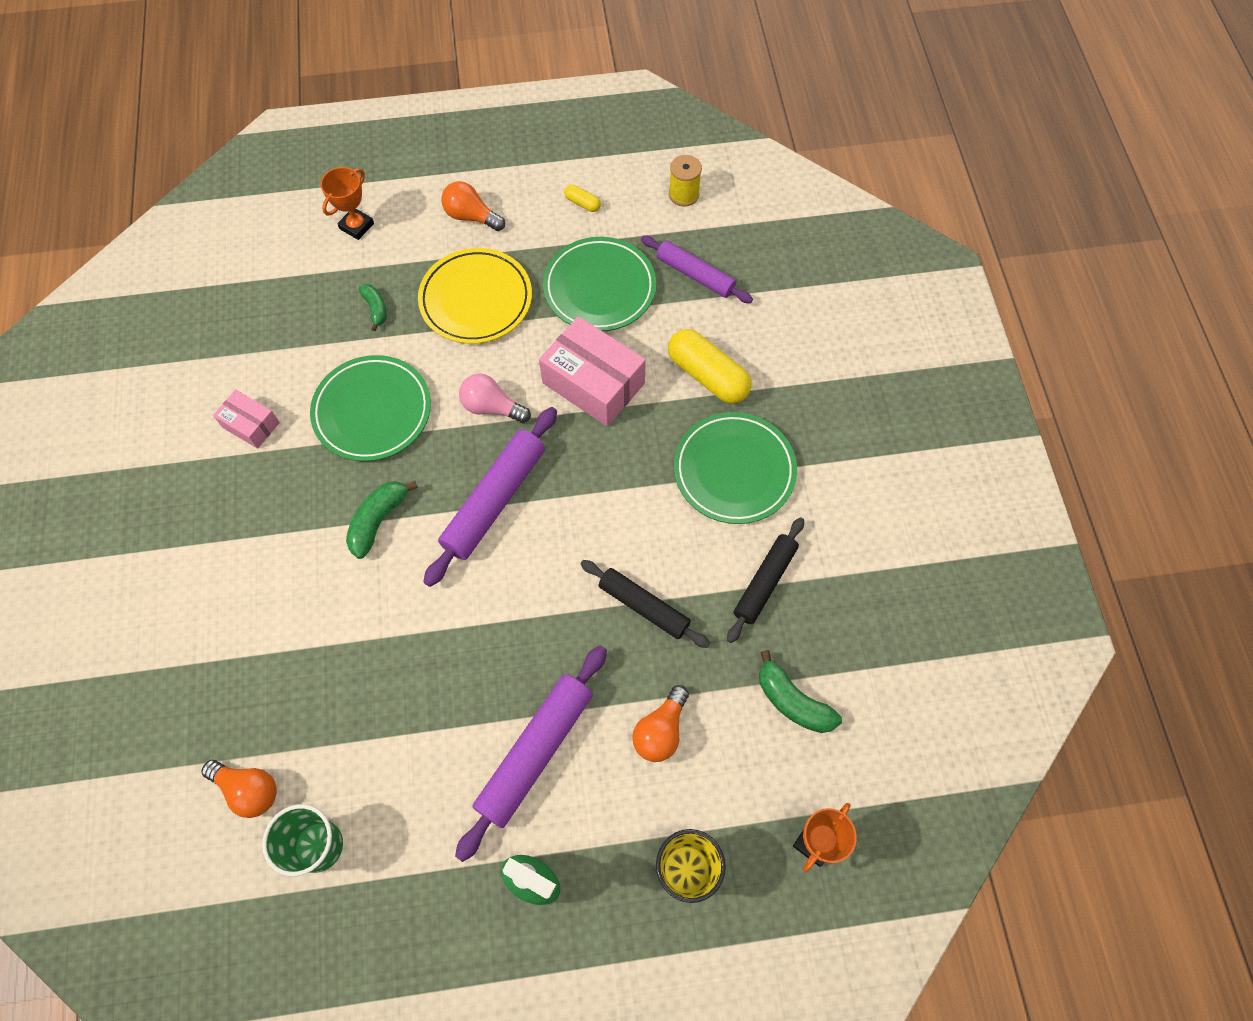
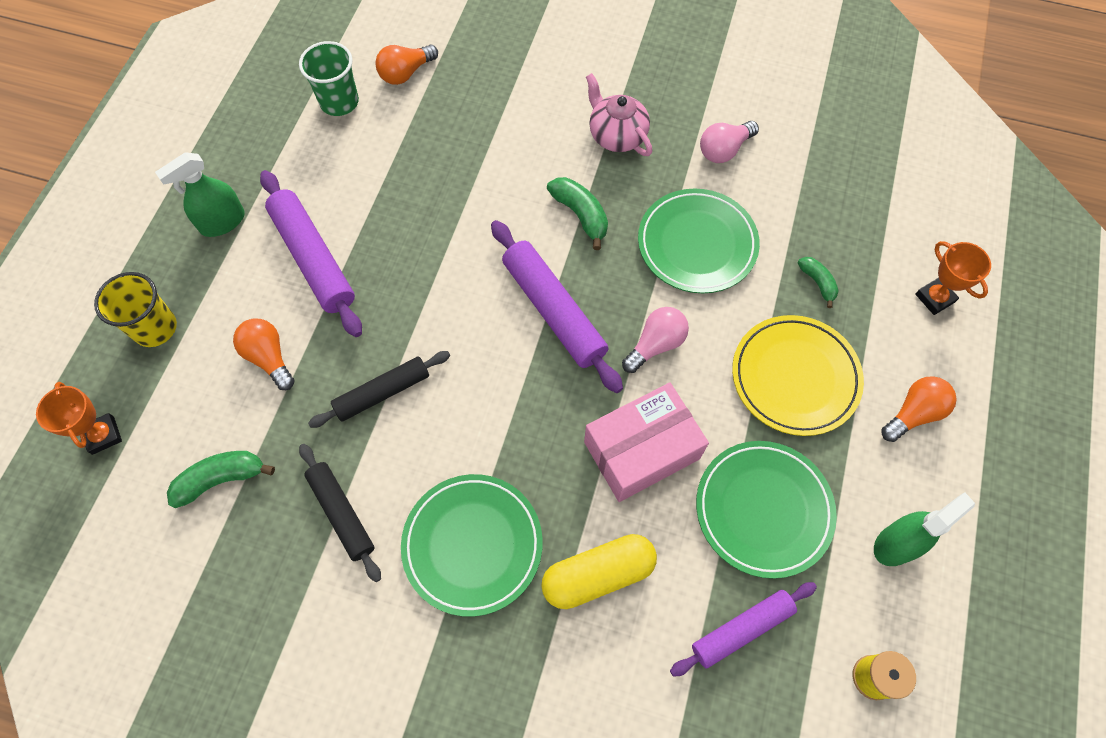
camera: 115 degrees right, 0 degrees up
(251, 425) = (724, 150): pink box -> pink light bulb
(266, 527) = (616, 135): none -> pink teapot
(376, 309) = (817, 283): green banana -> green banana turned 120 degrees counterclockwise
(582, 203) = (896, 544): yellow capsule -> green spray bottle

